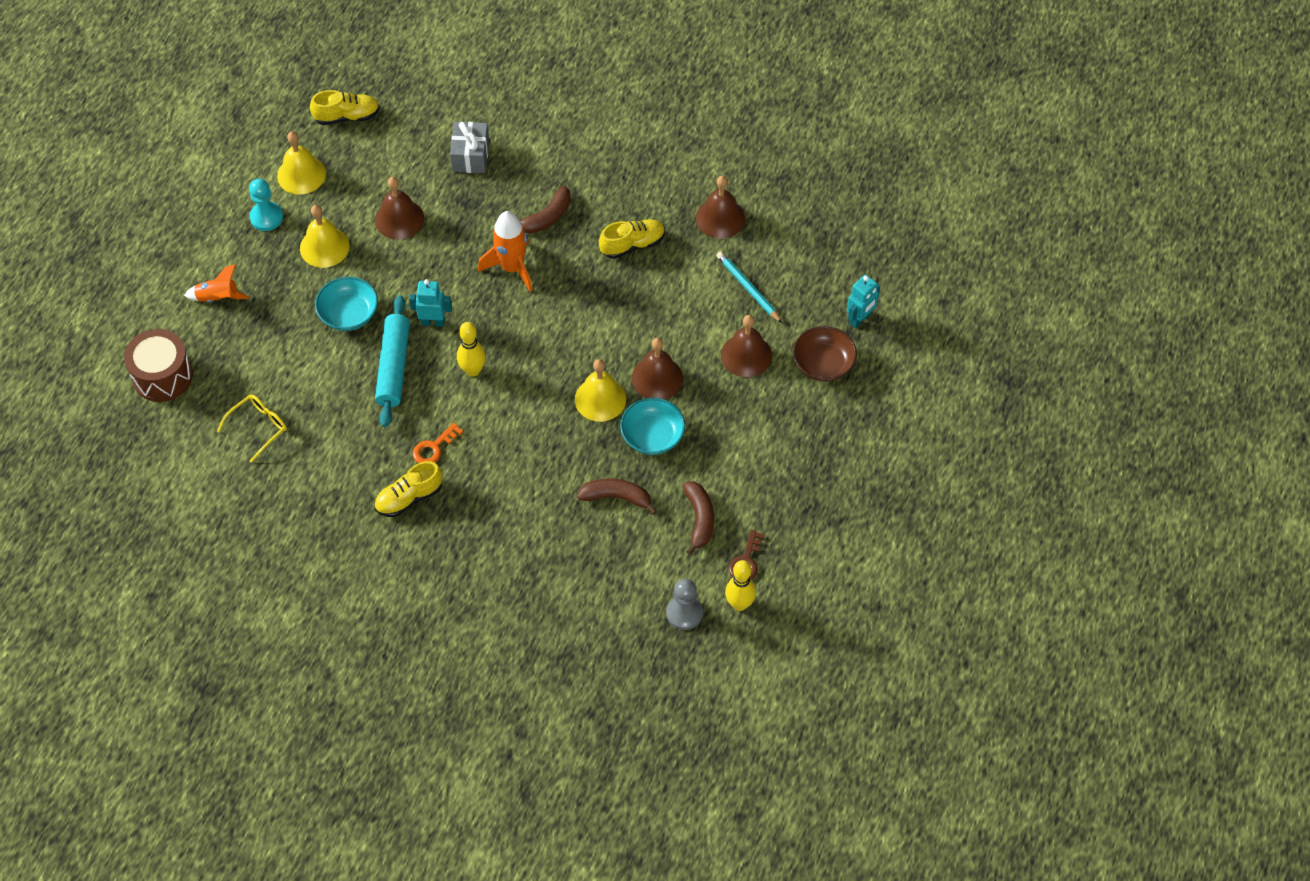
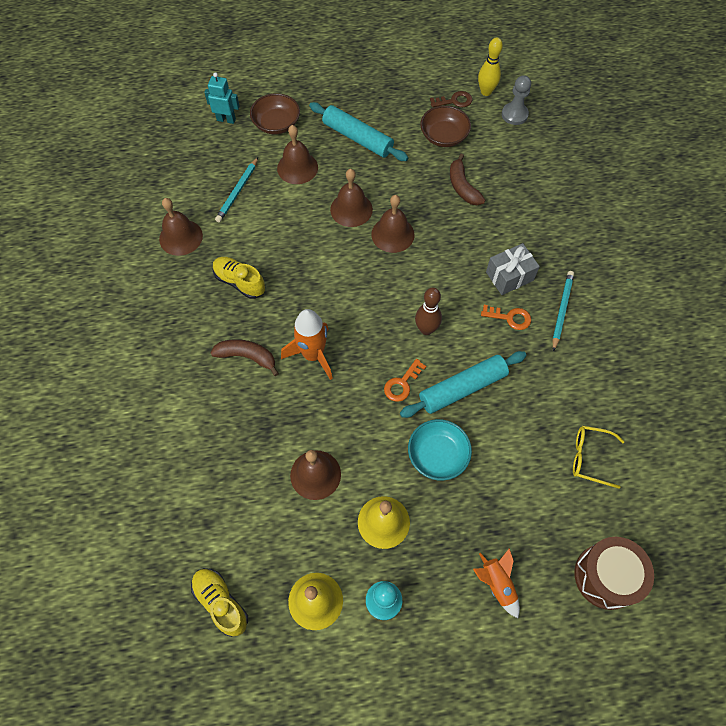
camera: 120 degrees left, 5 degrees up
(409, 498) = (561, 310): yellow shoe -> turquoise pencil
(433, 322) = (402, 384): turquoise robot -> orange key
(470, 156) = (212, 455): grey gift -> grey gift (509, 276)
(473, 370) = (426, 329): yellow bowling pin -> brown bowling pin
(600, 399) = (392, 234): yellow bell -> brown bell
(652, 436) = (400, 190): turquoise bowl -> none
(699, 519) = (443, 136): brown banana -> brown bowl
(752, 432) = (357, 138): none -> turquoise rolling pin

